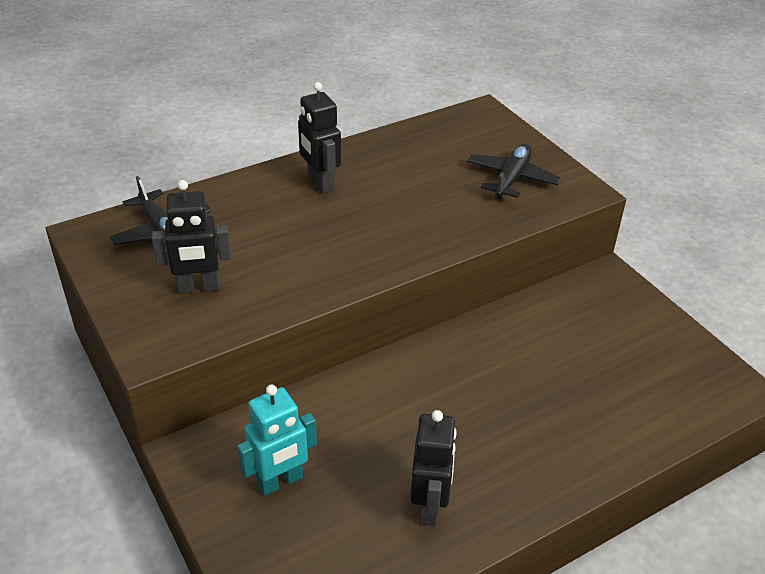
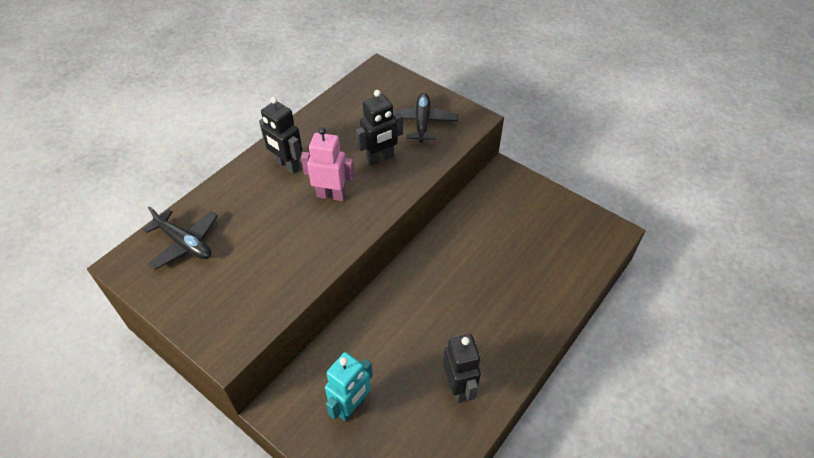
camera: 20 degrees left, 10 degrees up
(198, 288) = (237, 284): black robot -> black robot (380, 158)
(357, 226) = (331, 195): none -> pink robot

